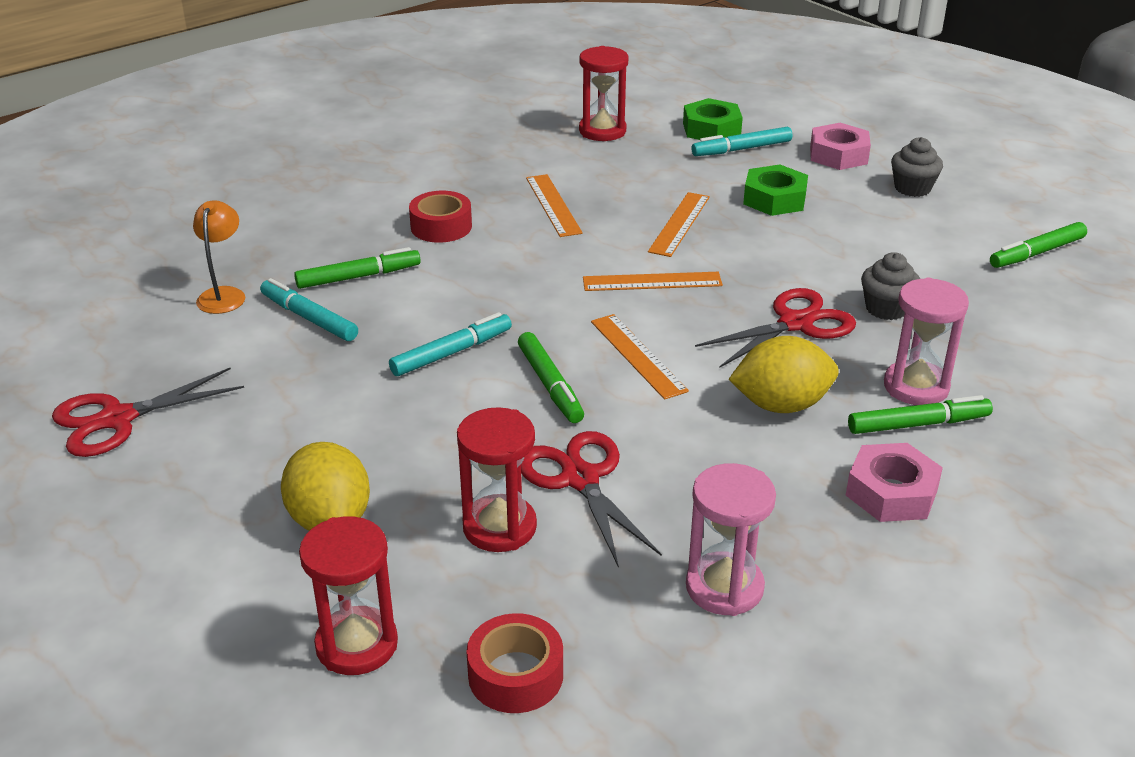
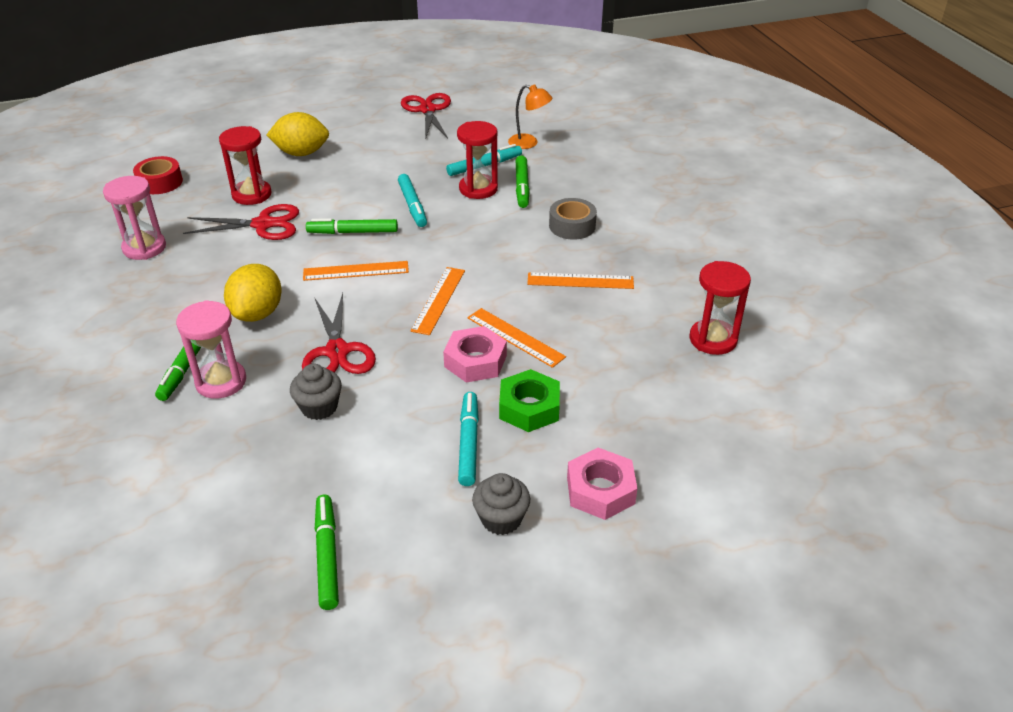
camera: 110 degrees right, 5 degrees up
(357, 644) = (217, 150): red hourglass -> red hourglass (478, 189)
(441, 227) = (572, 226): red tape -> grey tape
(711, 129) = (695, 413): green nut -> none
(741, 149) = (641, 420): turquoise marker -> turquoise marker (469, 443)
(891, 492) = (144, 328): pink nut -> pink nut (475, 361)

